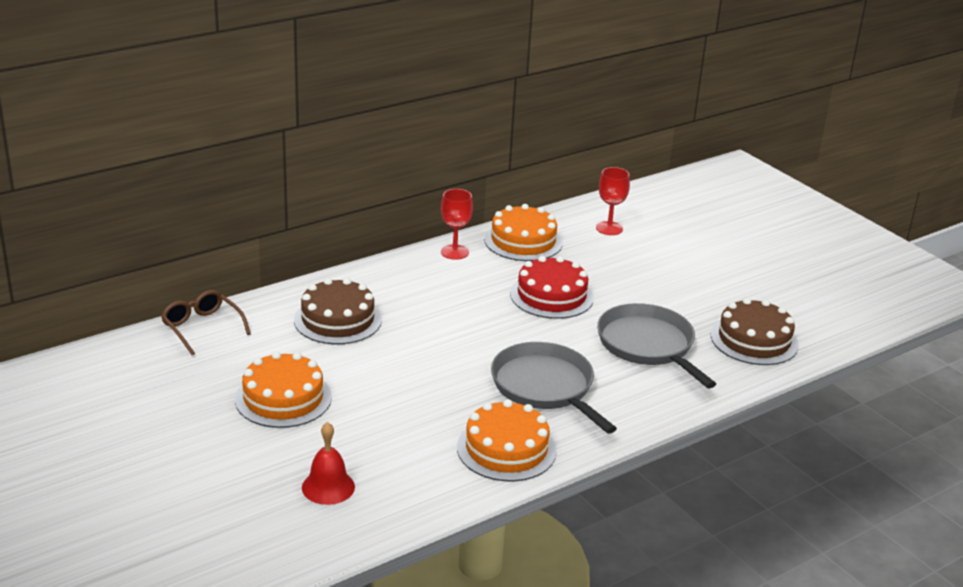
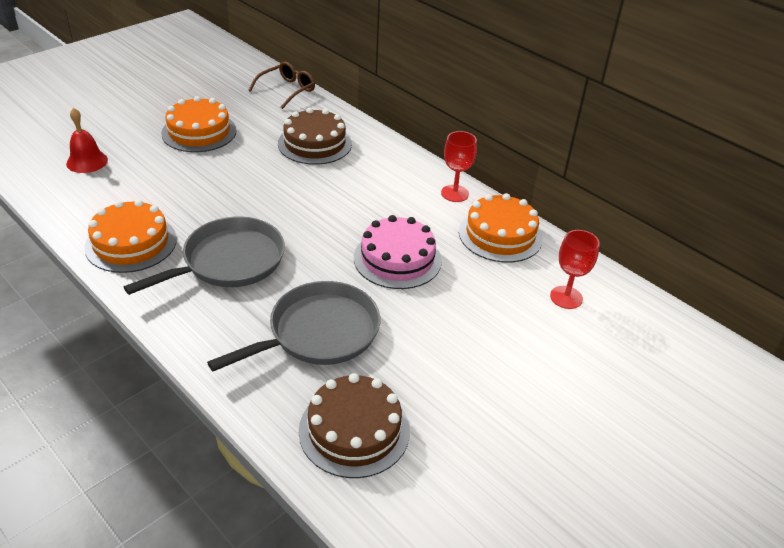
camera: 80 degrees right, 10 degrees up
(551, 295) = (397, 259): red cake -> pink cake

